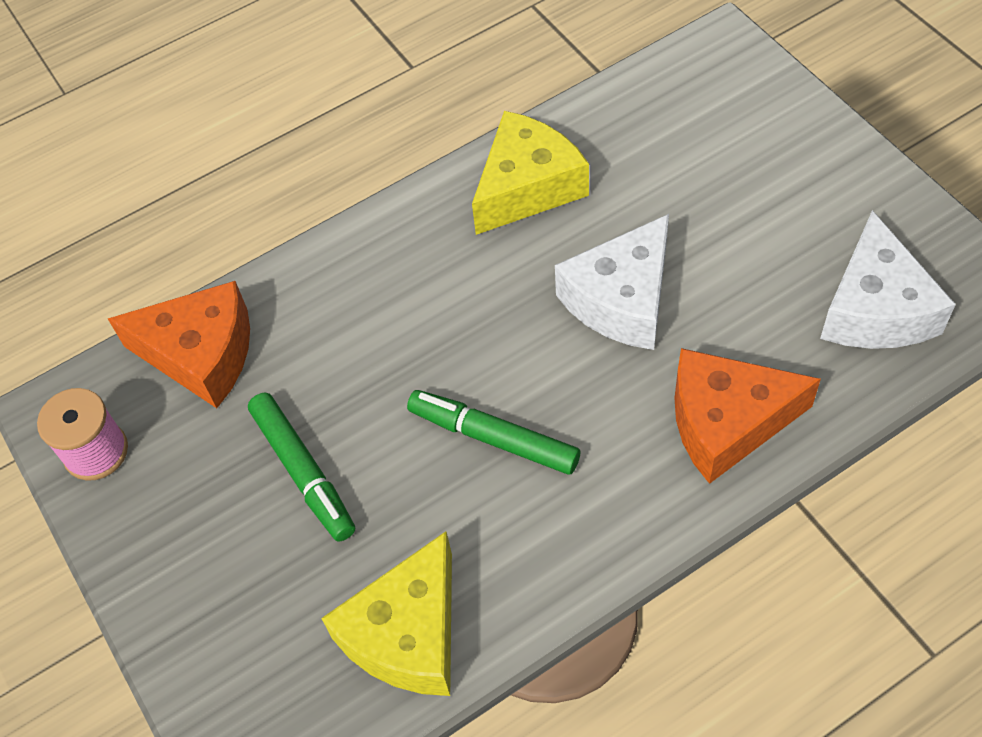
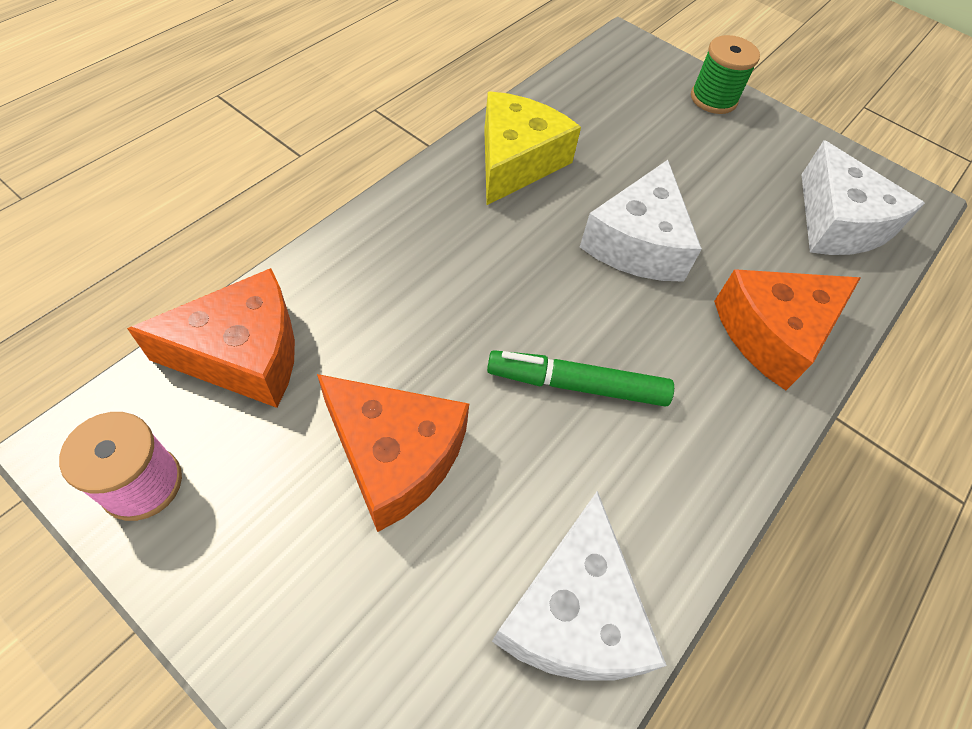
camera: 30 degrees left, 0 degrees up
(303, 471) = (395, 456): green marker -> orange cheese
(408, 634) = (572, 612): yellow cheese -> white cheese
(799, 129) = (713, 99): none -> green spool

